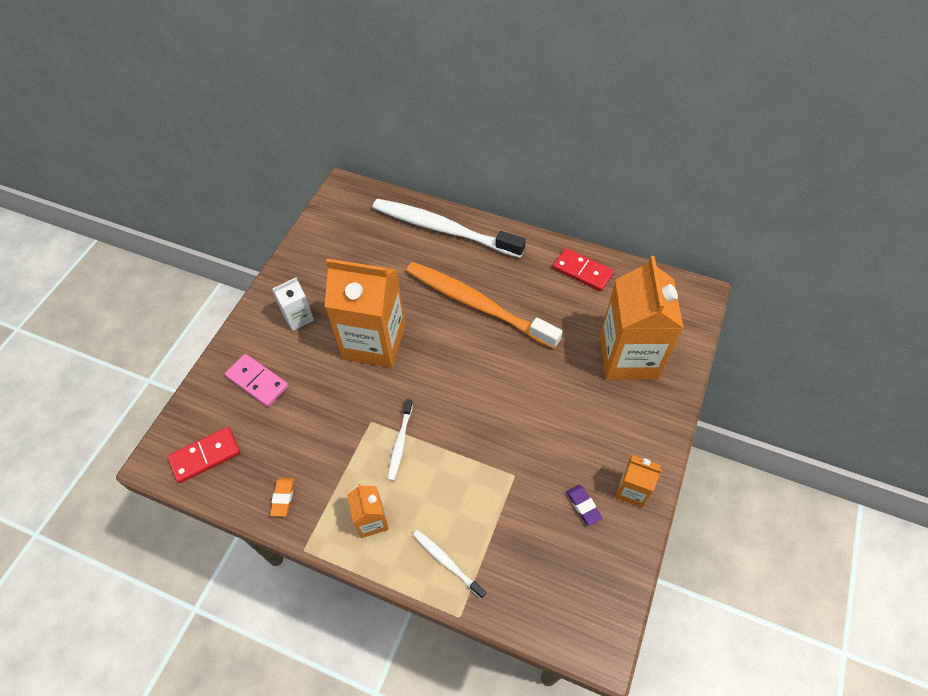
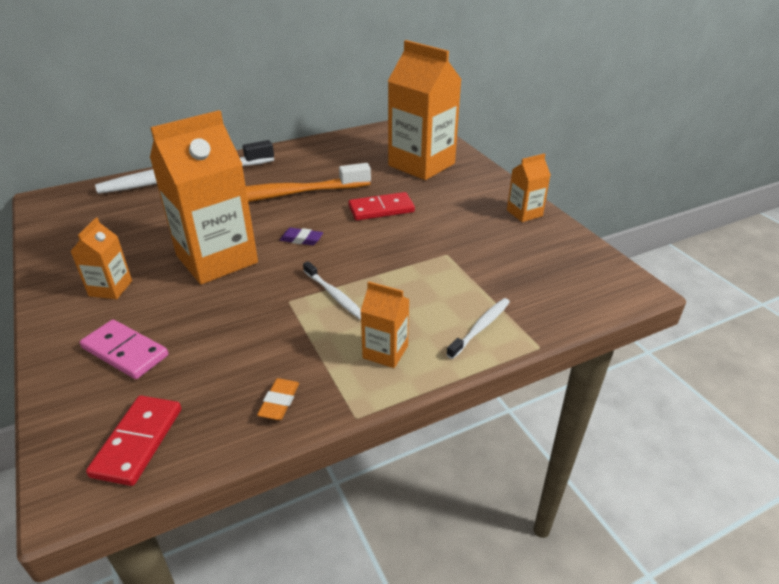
camera: 50 degrees left, 20 degrees down
(257, 382) = (125, 352): pink domino -> pink domino turned 45 degrees clockwise
(283, 498) = (279, 402): orange eraser -> orange eraser turned 60 degrees clockwise
(298, 317) = (110, 288): white carton -> orange carton
(447, 562) = (480, 327): white toothbrush -> white toothbrush turned 135 degrees clockwise
(582, 271) = (329, 147): red domino -> red domino (381, 209)
(583, 506) = (512, 237): purple eraser -> purple eraser (301, 239)

